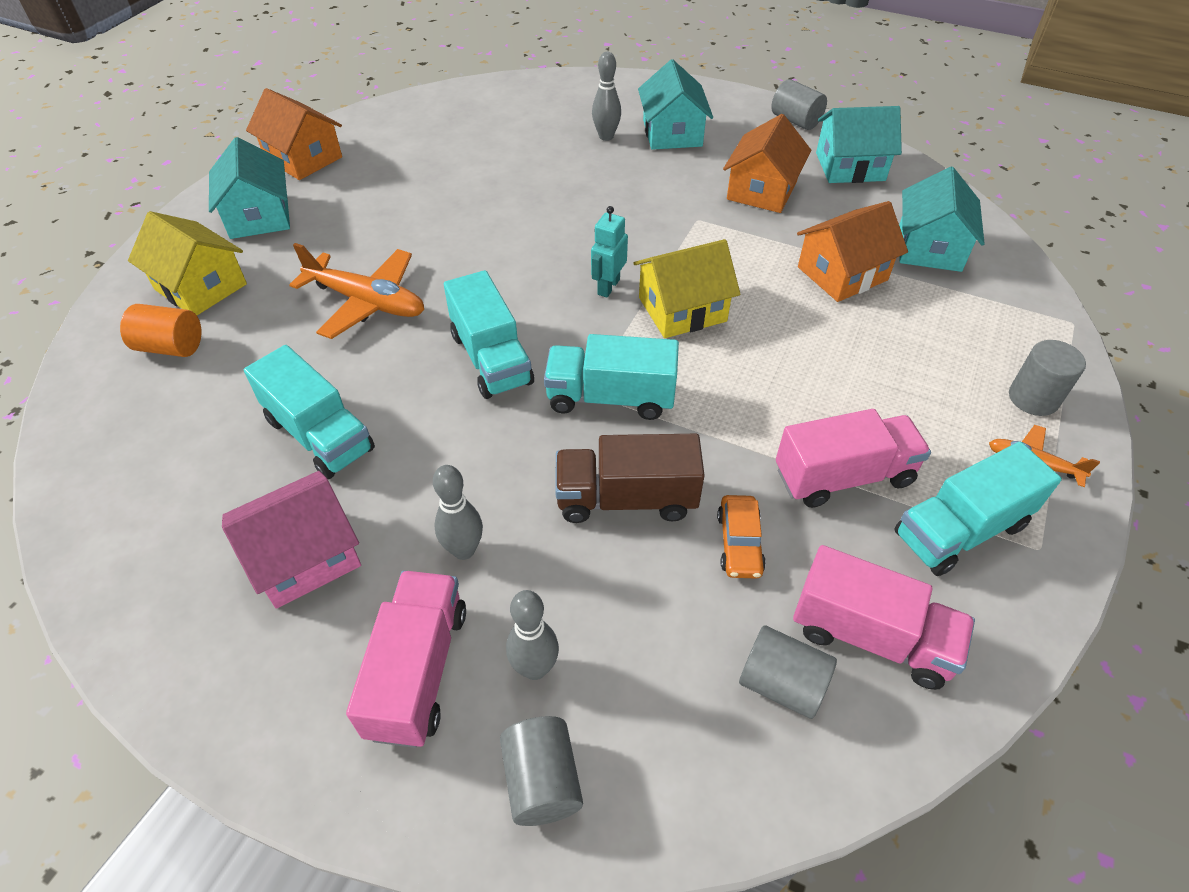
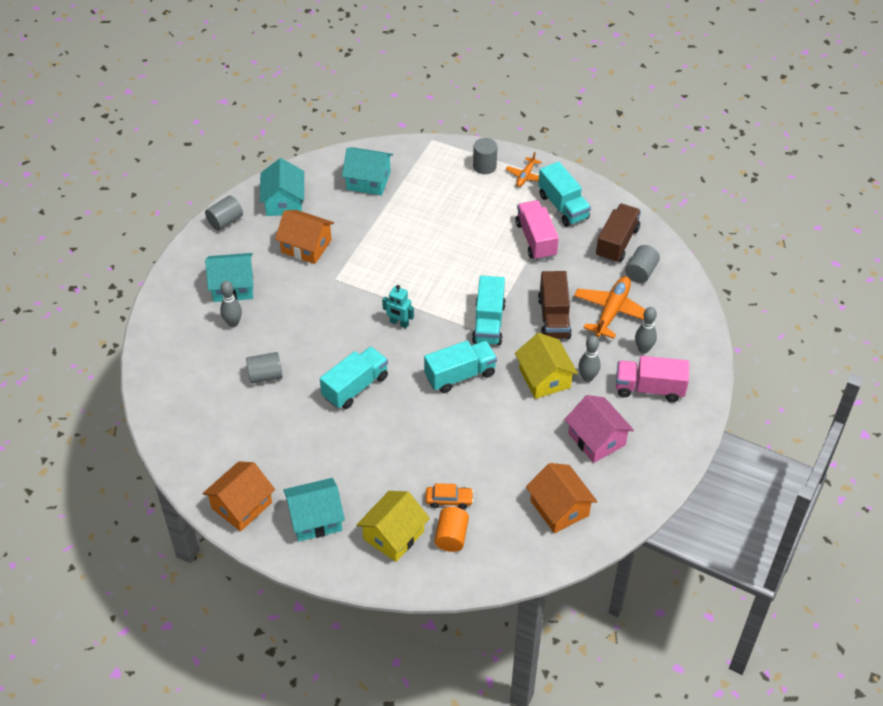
camera: 90 degrees left, 0 degrees up
(319, 435) = (519, 446): turquoise truck -> turquoise truck (355, 387)
(367, 302) = (411, 440): orange plane -> orange plane (612, 311)
(542, 781) = (689, 345): grey cylinder -> grey cylinder (265, 375)
(682, 309) = (419, 291): yellow house -> yellow house (544, 378)
(739, 543) = (576, 279): orange car -> orange car (449, 500)
(842, 273) = (390, 220): orange house -> orange house (559, 508)
(871, 636) = (617, 243): pink truck -> brown truck

